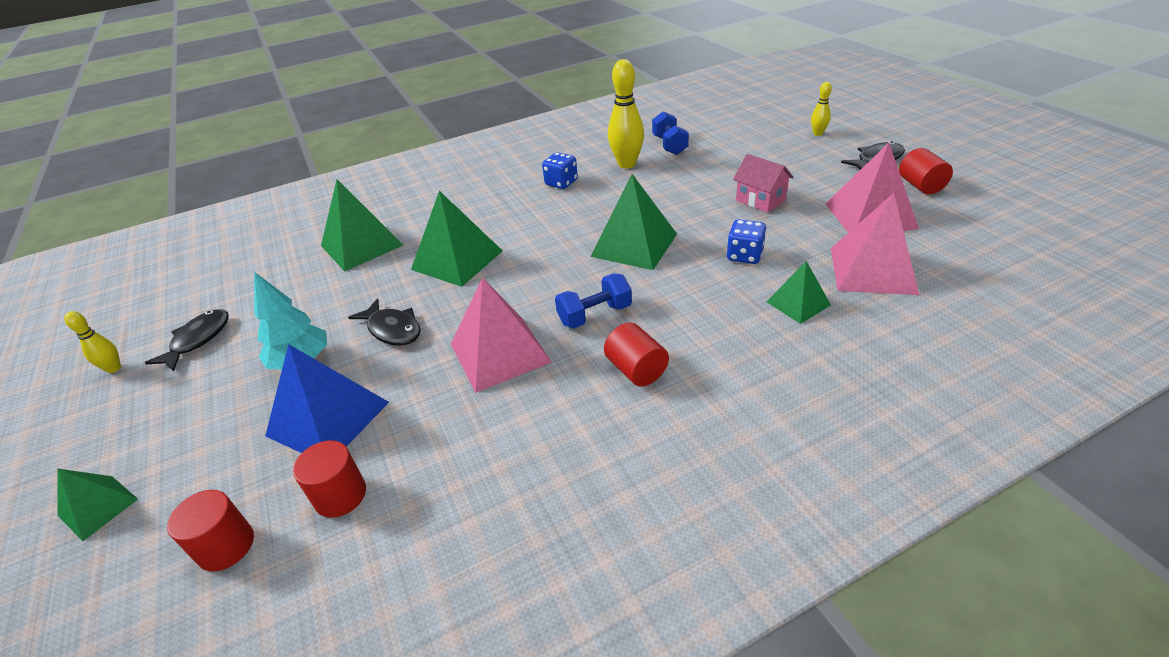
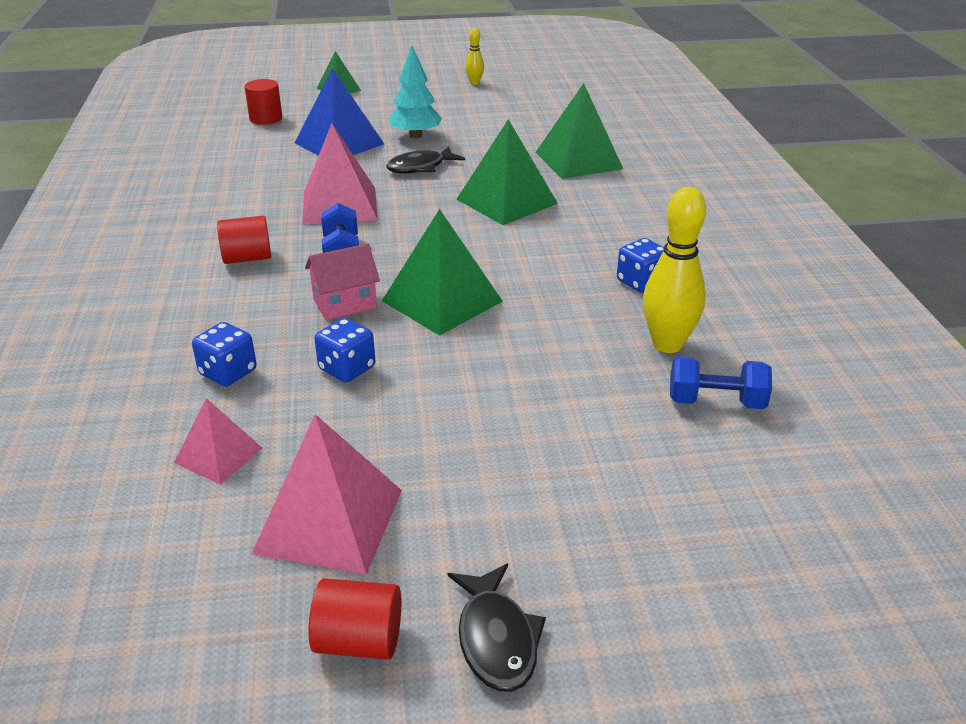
camera: 105 degrees right, 5 degrees down
(198, 340) = (483, 104): black fish -> none
(340, 495) = (263, 146): red cylinder -> none
(760, 200) = (463, 430): pink house -> pink house (345, 303)
(798, 303) = (228, 372): green pyramid -> blue dice
(818, 133) = (669, 612): yellow bowling pin -> none
(872, 270) = (218, 455): pink pyramid -> pink pyramid, size x0.57

